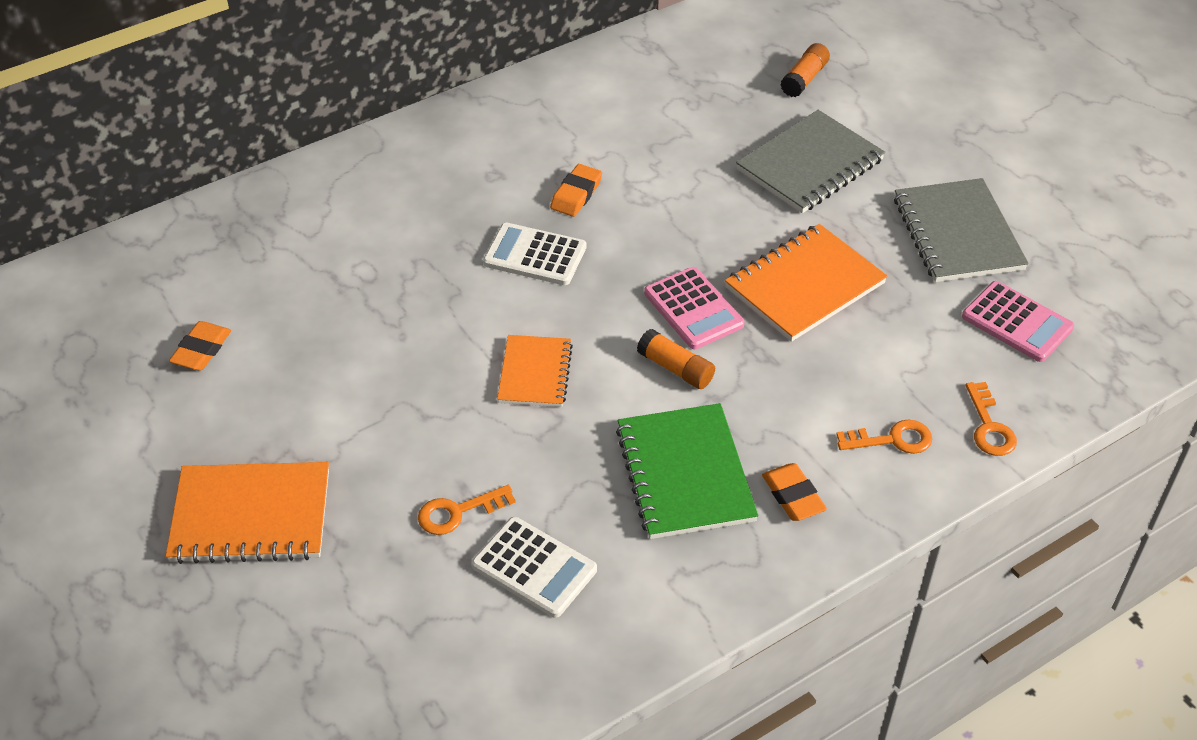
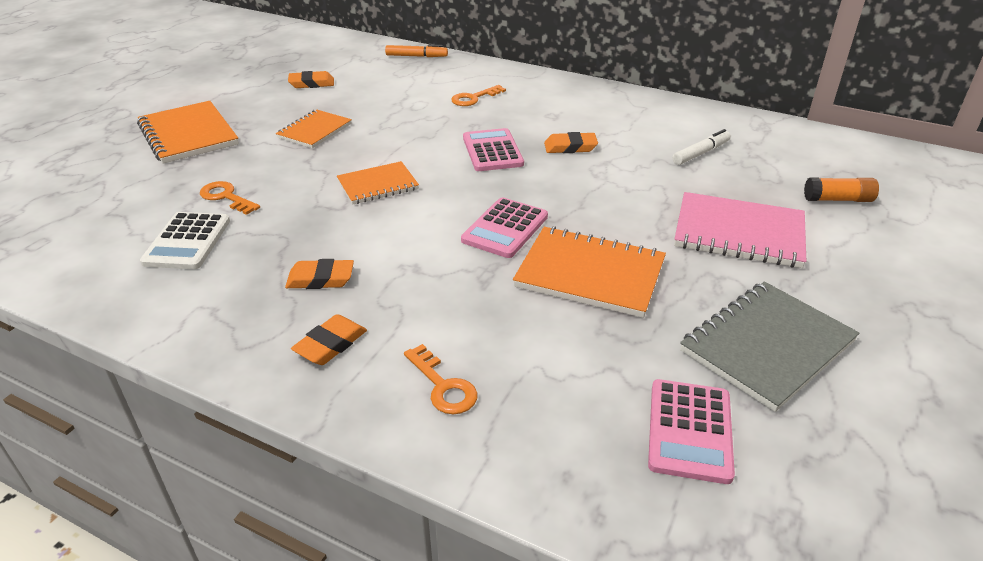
camera: 60 degrees right, 10 degrees down
(214, 220) = (416, 56): none -> orange marker
(352, 387) = (315, 131): none -> orange notebook
(535, 255) = (492, 151): white calculator -> pink calculator
(663, 113) = (701, 153): none -> white marker
(676, 368) = (432, 240): orange glue stick -> none
(685, 474) = (320, 279): green notebook -> orange eraser
(809, 165) = (739, 233): grey notebook -> pink notebook
(989, 427) = (515, 454): orange key -> orange key (474, 98)

